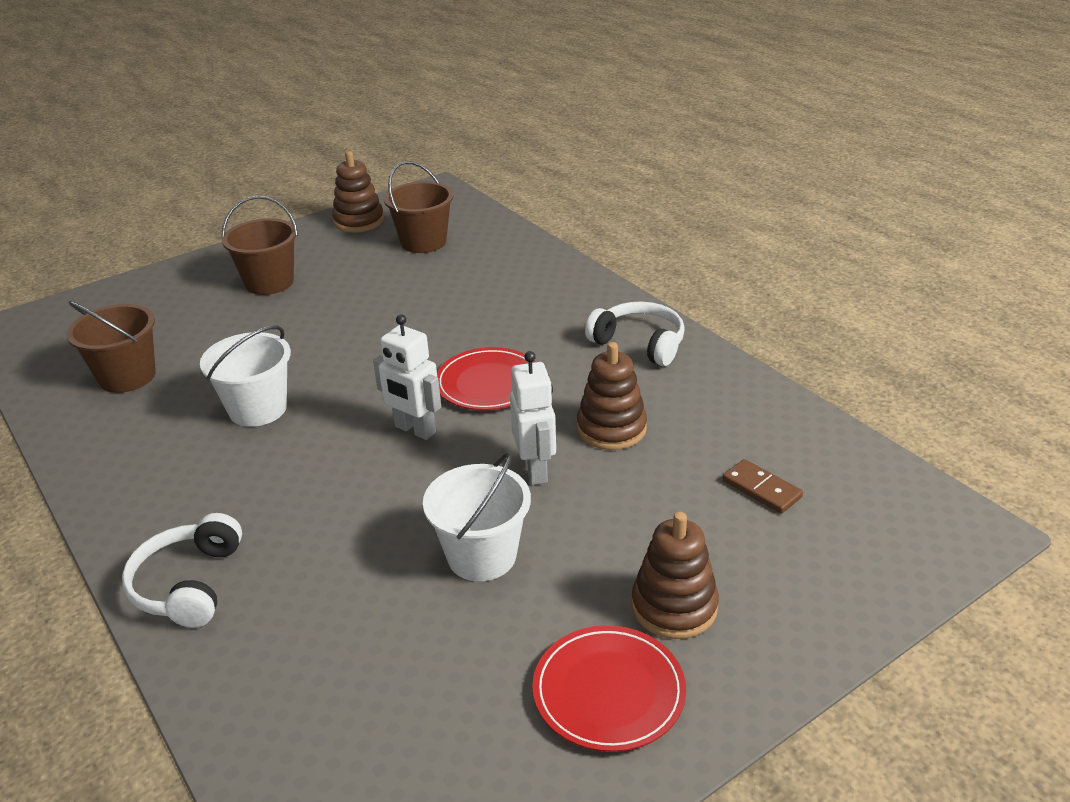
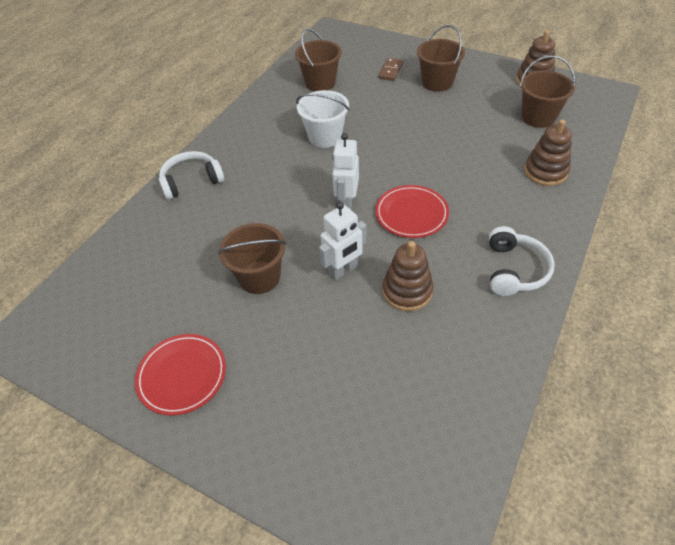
camera: 65 degrees right, 15 degrees up
(482, 556) = (259, 277): white bucket -> brown bucket
(674, 607) = (259, 384): brown stacking toy -> brown stacking toy (545, 172)
(761, 489) = (395, 398): brown domino -> brown domino (390, 71)

